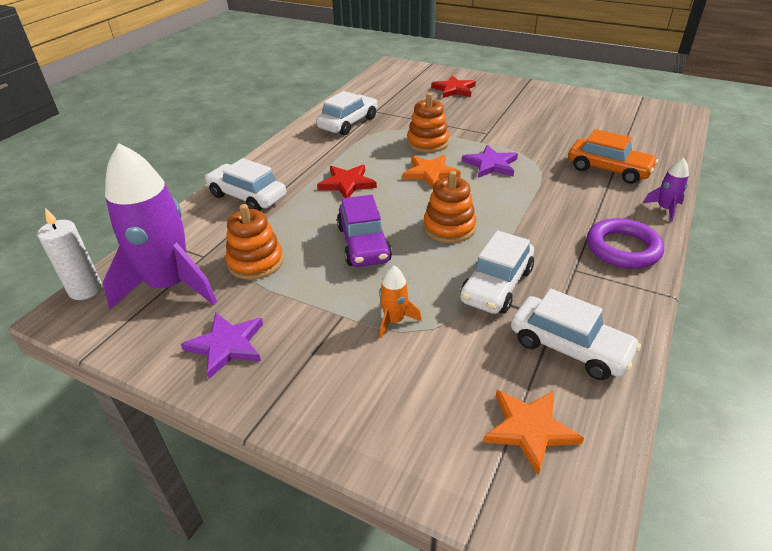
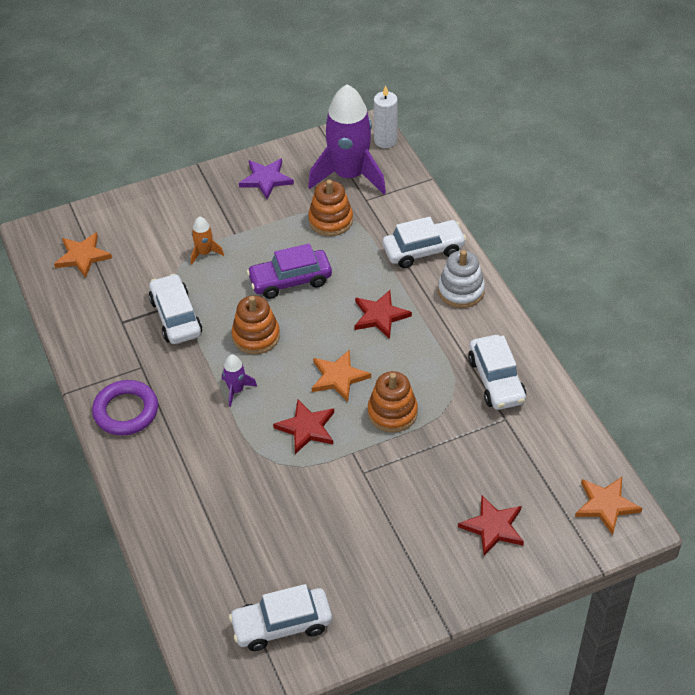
camera: 130 degrees right, 10 degrees up
(278, 164) = (461, 291): none -> white stacking toy
(363, 244) = (290, 281): purple car -> purple car turned 45 degrees counterclockwise
(392, 72) = (606, 505): none -> orange star
(491, 165) = (306, 428): purple star -> red star
(569, 347) = (99, 310): white car -> white car (282, 625)
(608, 169) = (208, 503): orange car -> none
(665, 209) = (126, 483): purple rocket -> purple rocket (236, 390)

